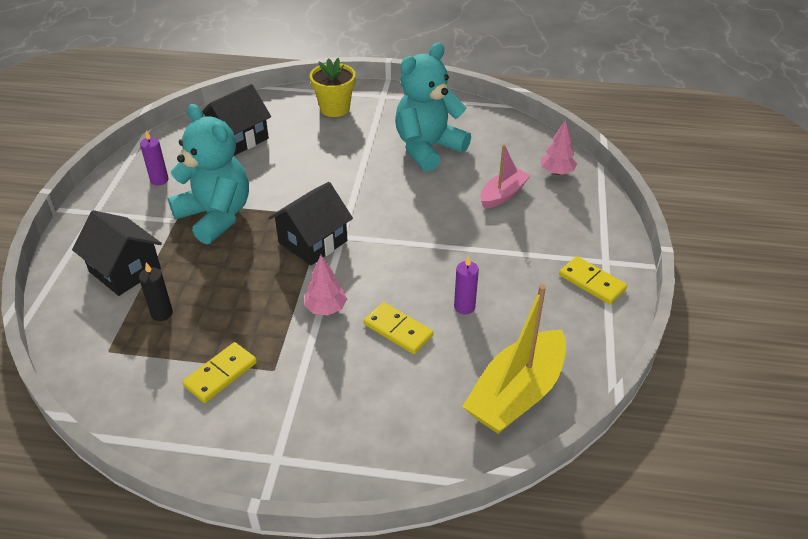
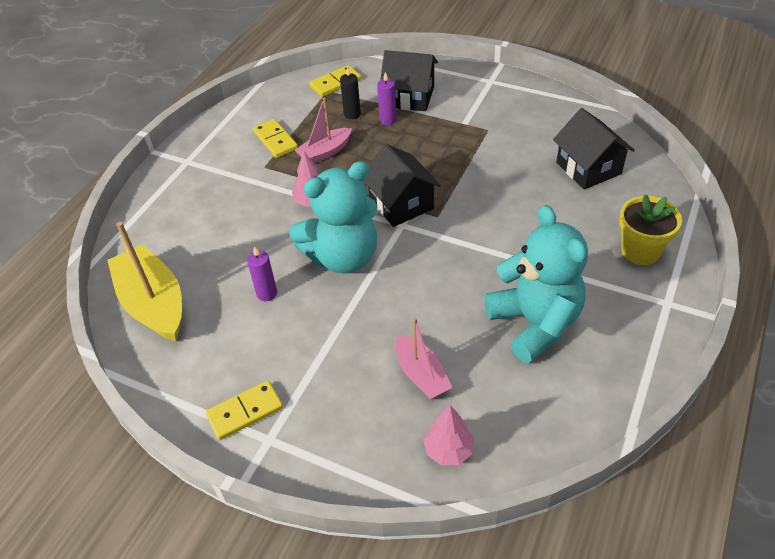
camera: 110 degrees right, 5 degrees up
(125, 270) = (409, 97): black house -> black house turned 45 degrees clockwise
(159, 180) = (527, 115): purple candle -> purple candle (388, 120)
(216, 216) = (461, 146): turquoise teddy bear -> turquoise teddy bear (343, 257)
(239, 320) = (325, 152): none -> pink boat
(398, 330) = (264, 242): yellow domino -> yellow domino (335, 83)

